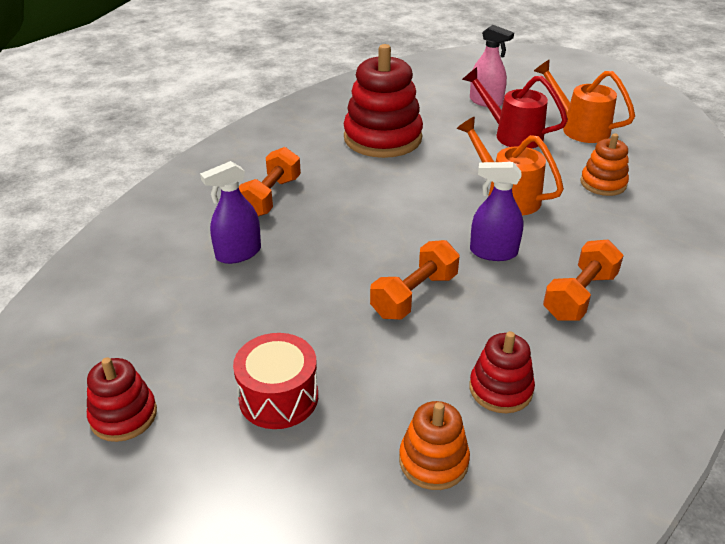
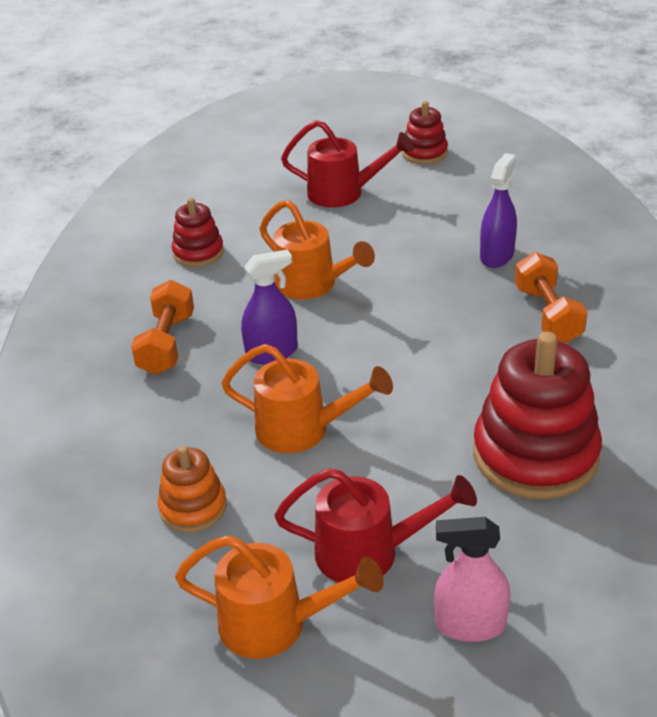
camera: 150 degrees right, 0 degrees up
(278, 397) = (344, 193): red drum -> red watering can
(414, 295) = (312, 285): orange dumbbell -> orange watering can
(433, 461) = (218, 204): orange stacking toy -> none

